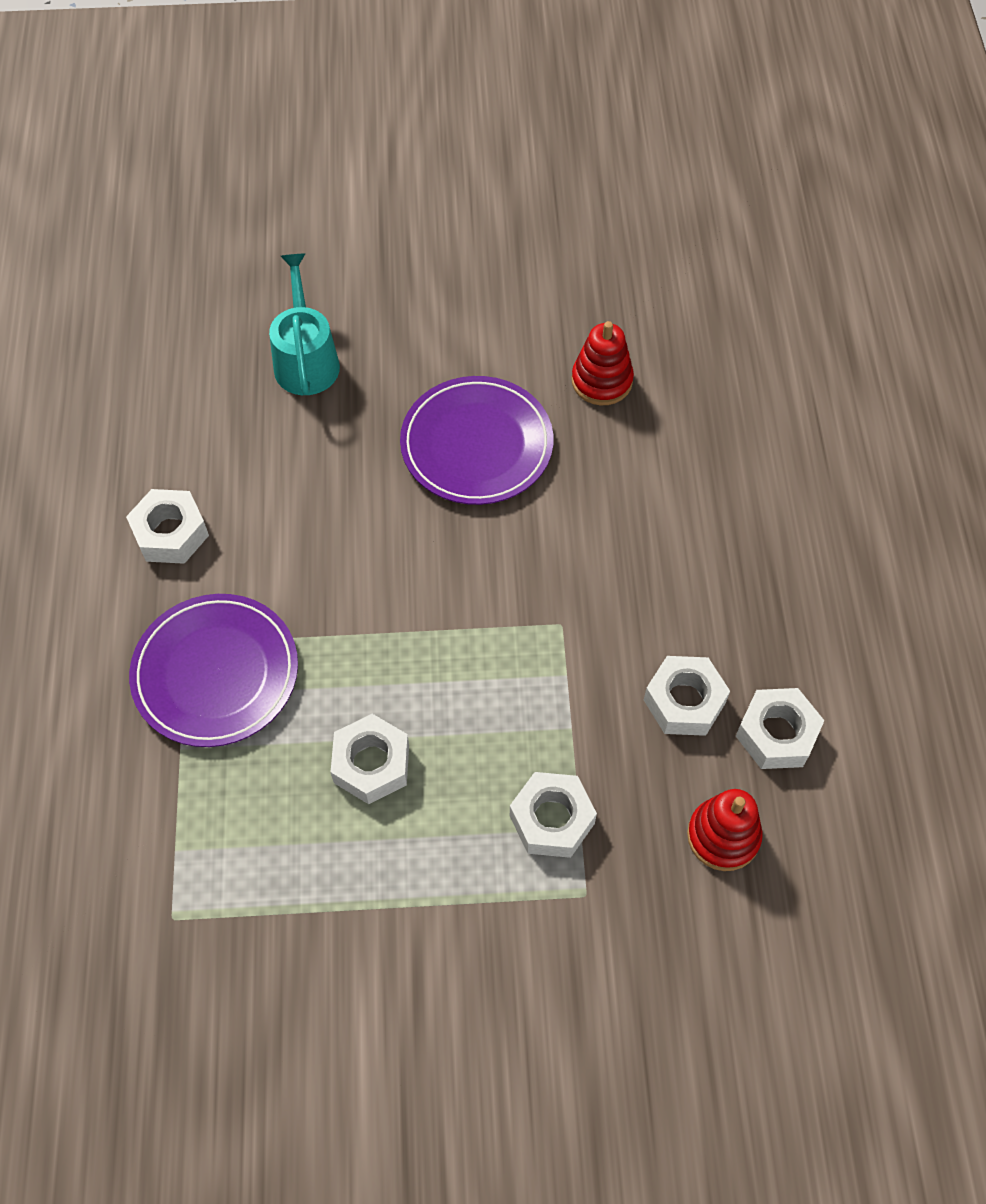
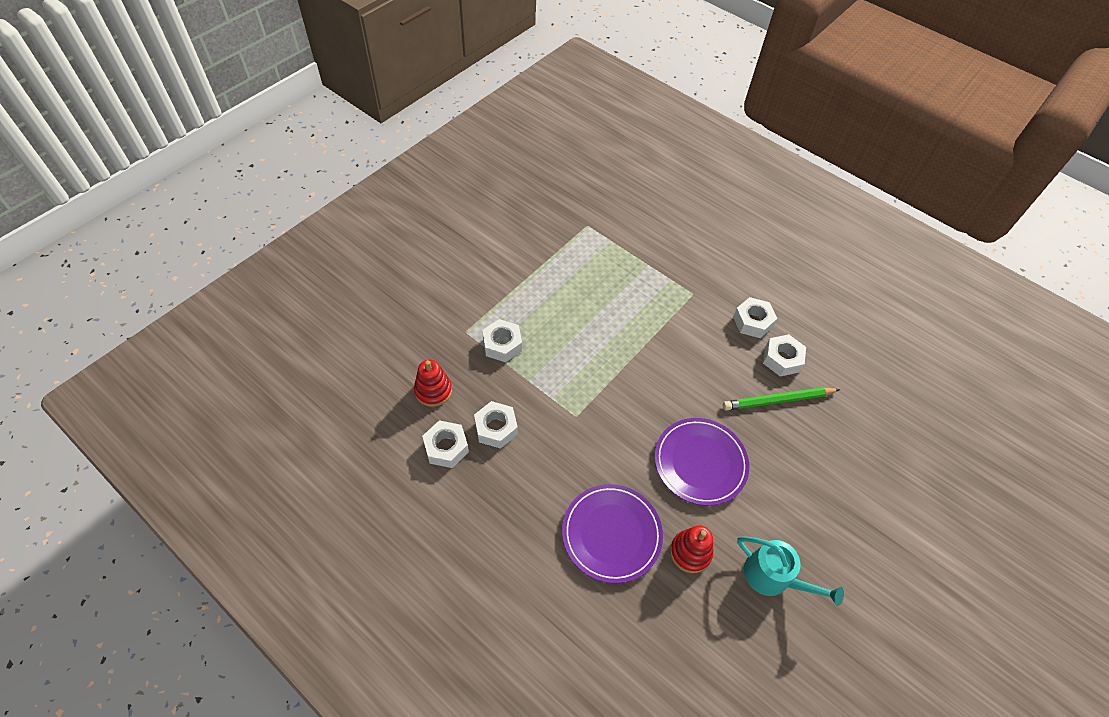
camera: 130 degrees right, 5 degrees down
(216, 673) = (670, 293): purple plate -> purple plate (611, 534)
(290, 424) = (778, 400): none -> green pencil
(306, 360) = (814, 434): turquoise watering can -> turquoise watering can (772, 577)
(371, 764) = (584, 310): white nut -> white nut (782, 359)

